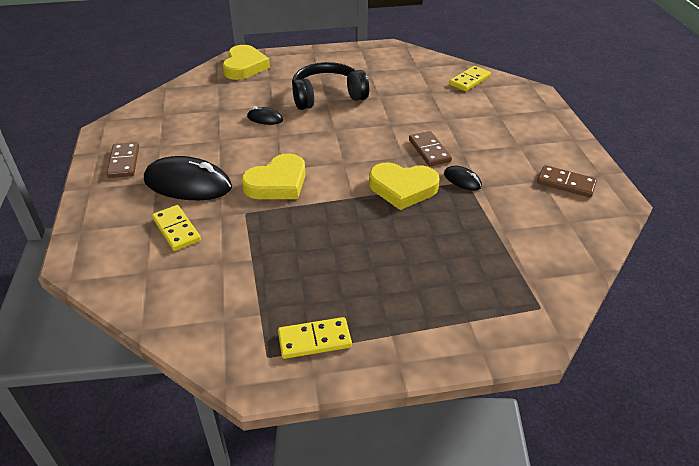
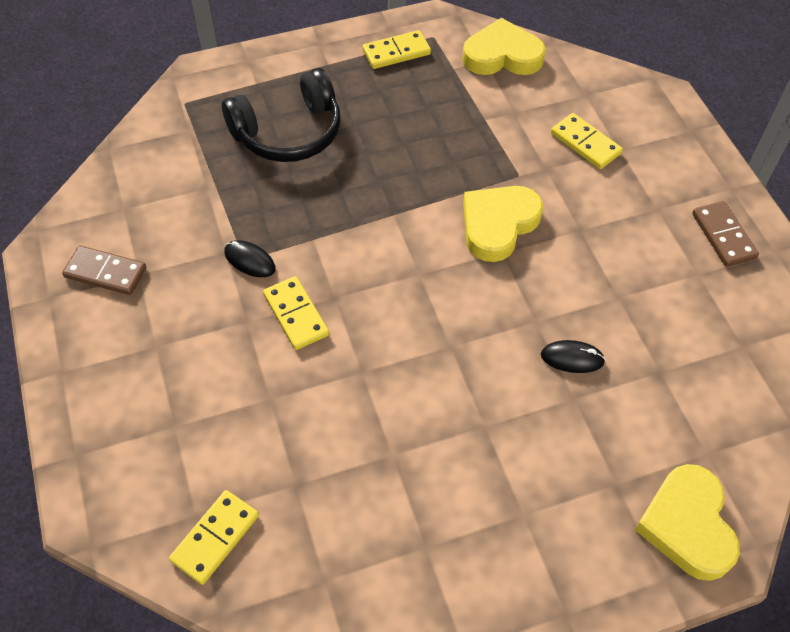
camera: 170 degrees right, 15 degrees up
(188, 184) = (613, 209): black mouse -> none
(327, 96) = (487, 440): black headphones -> black headphones (288, 132)
(403, 188) = (330, 236): yellow heart -> yellow heart (502, 55)
(429, 151) = (296, 315): brown domino -> yellow domino

